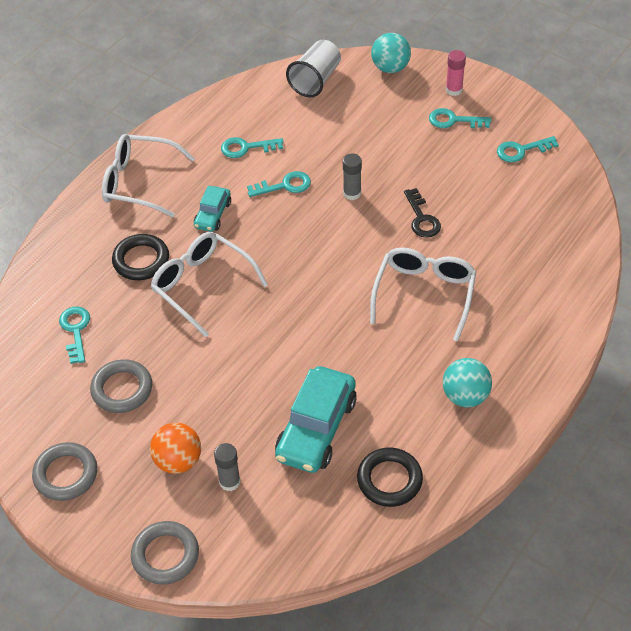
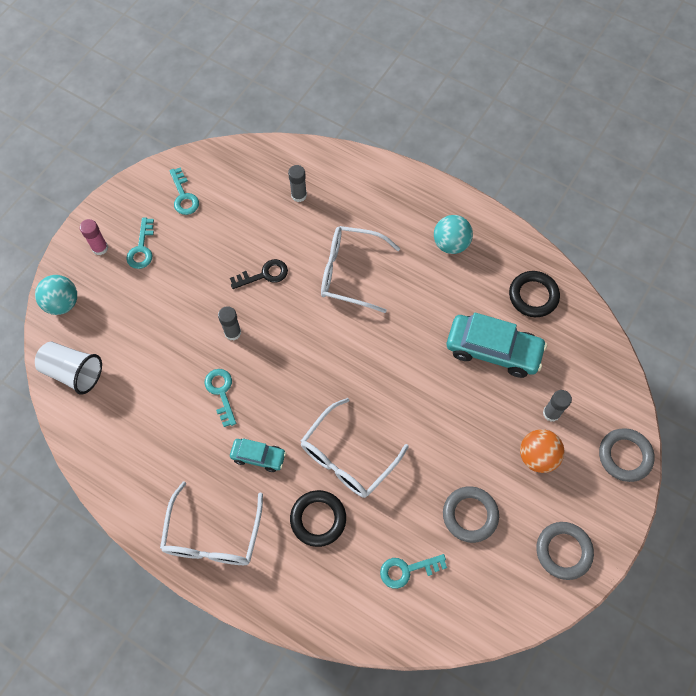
camera: 95 degrees left, 15 degrees up
(246, 148) = (168, 432): turquoise key -> none
(529, 249) = (299, 195): none -> grey glue stick

